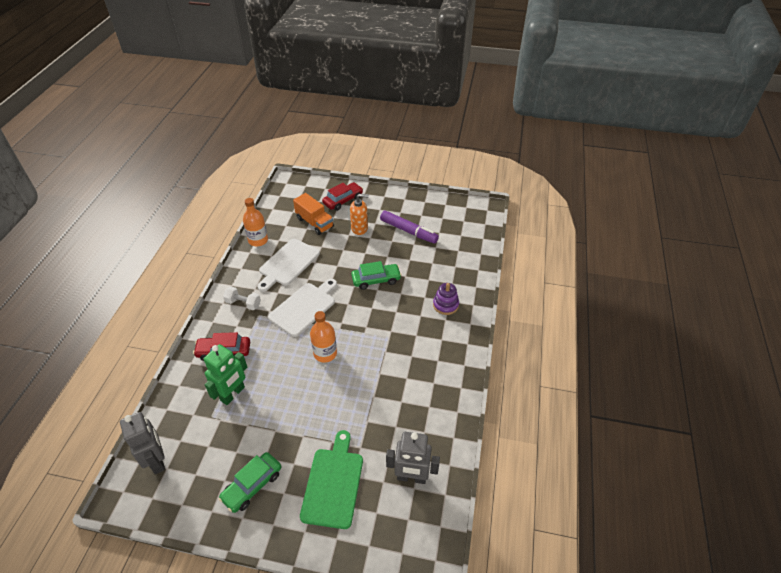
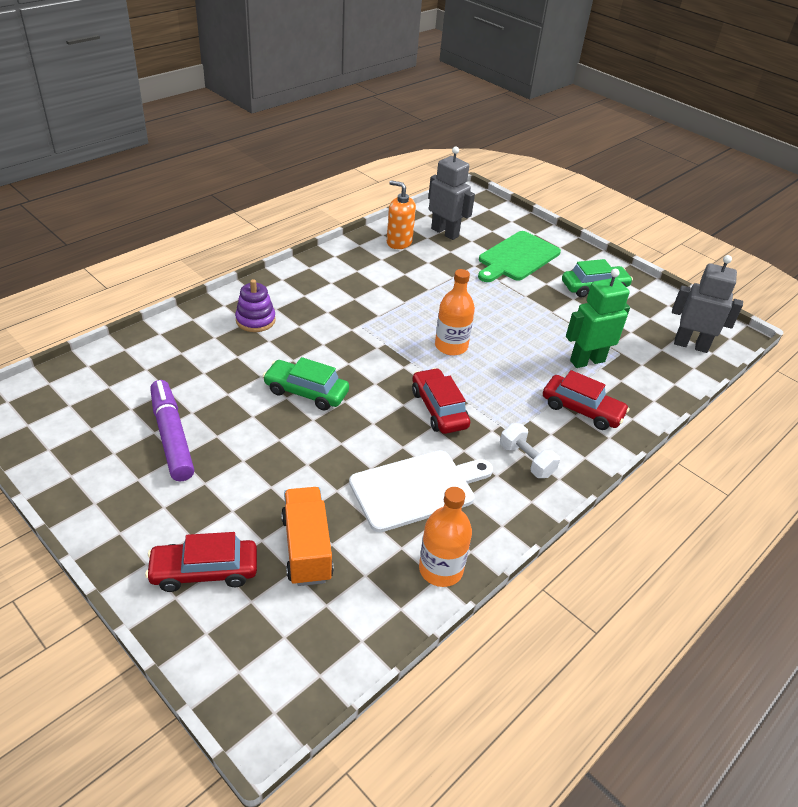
camera: 150 degrees left, 5 degrees down
(157, 460) = (691, 345): grey robot -> grey robot turned 105 degrees clockwise
(304, 307) = (439, 409): white cutting board -> red car
(359, 228) = (241, 487): orange soap dispenser -> orange soap dispenser (399, 242)

